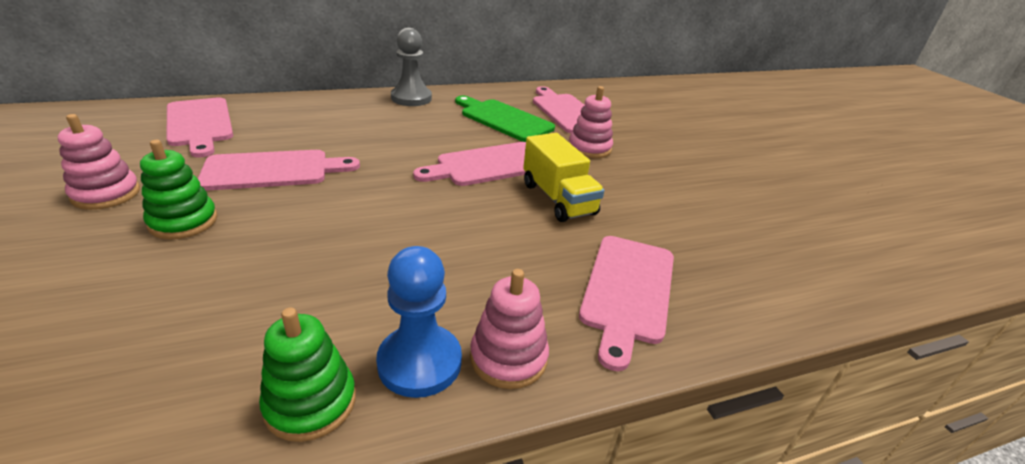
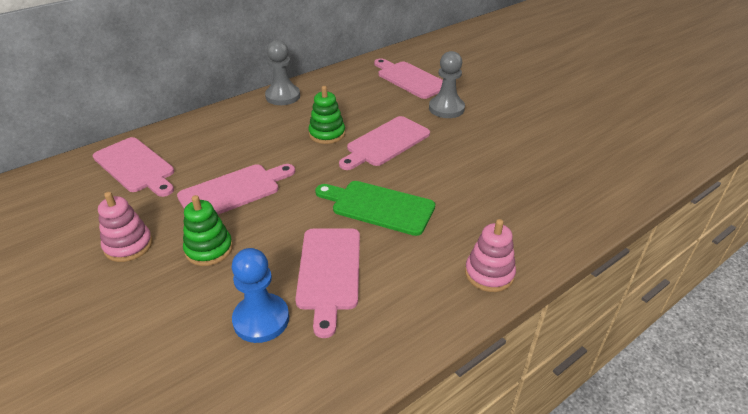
camera: 15 degrees left, 5 degrees up
(310, 403) = (398, 333): green stacking toy -> green stacking toy (327, 134)
(419, 362) = (441, 292): blue pawn -> blue pawn (261, 319)
(503, 119) = (368, 98): green cutting board -> green cutting board (379, 206)
(558, 199) = (450, 157): yellow truck -> none
(589, 148) = (446, 108): pink stacking toy -> grey pawn
(627, 291) = (531, 212): pink cutting board -> pink cutting board (329, 272)

